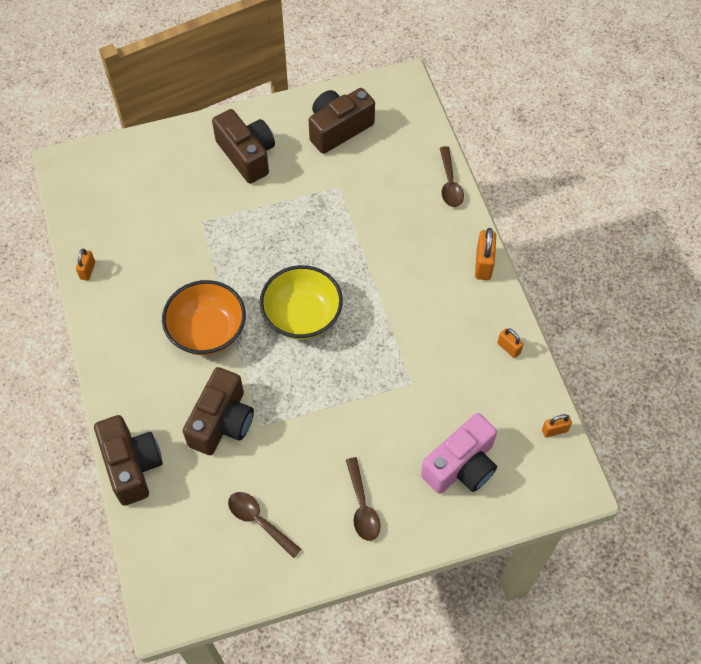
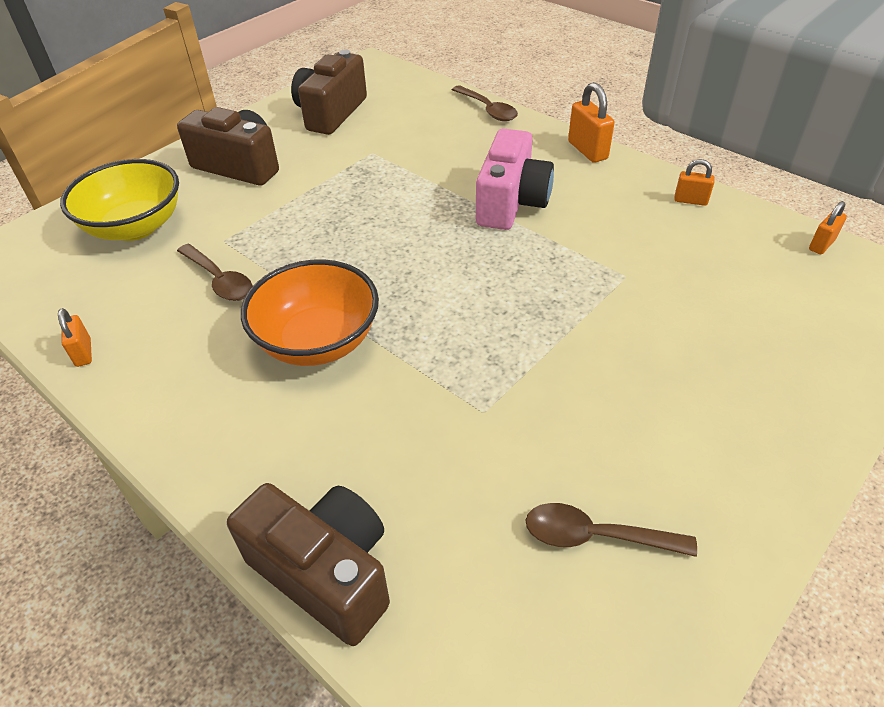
camera: 30 degrees left, 15 degrees down
(222, 422) = (425, 434): brown camera -> none
(302, 316) = (433, 272): yellow bowl -> yellow bowl (135, 227)
(362, 506) = (712, 432): brown spoon -> brown spoon (219, 280)
(461, 466) = (772, 325): pink camera -> pink camera (511, 203)

